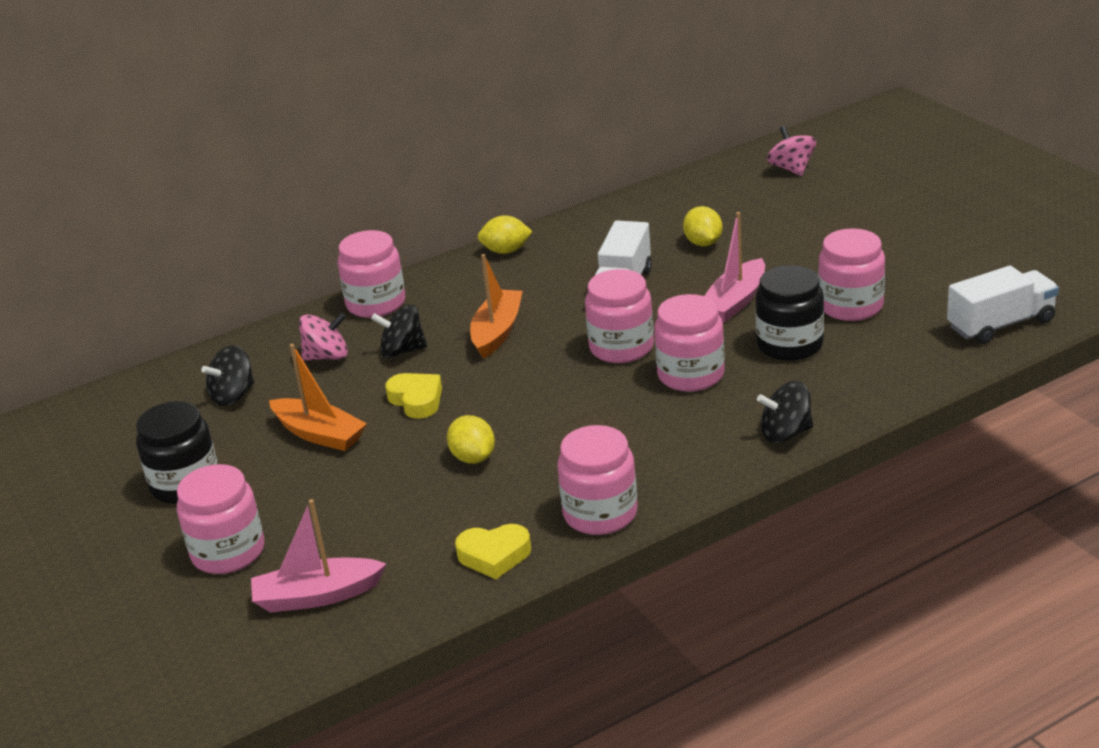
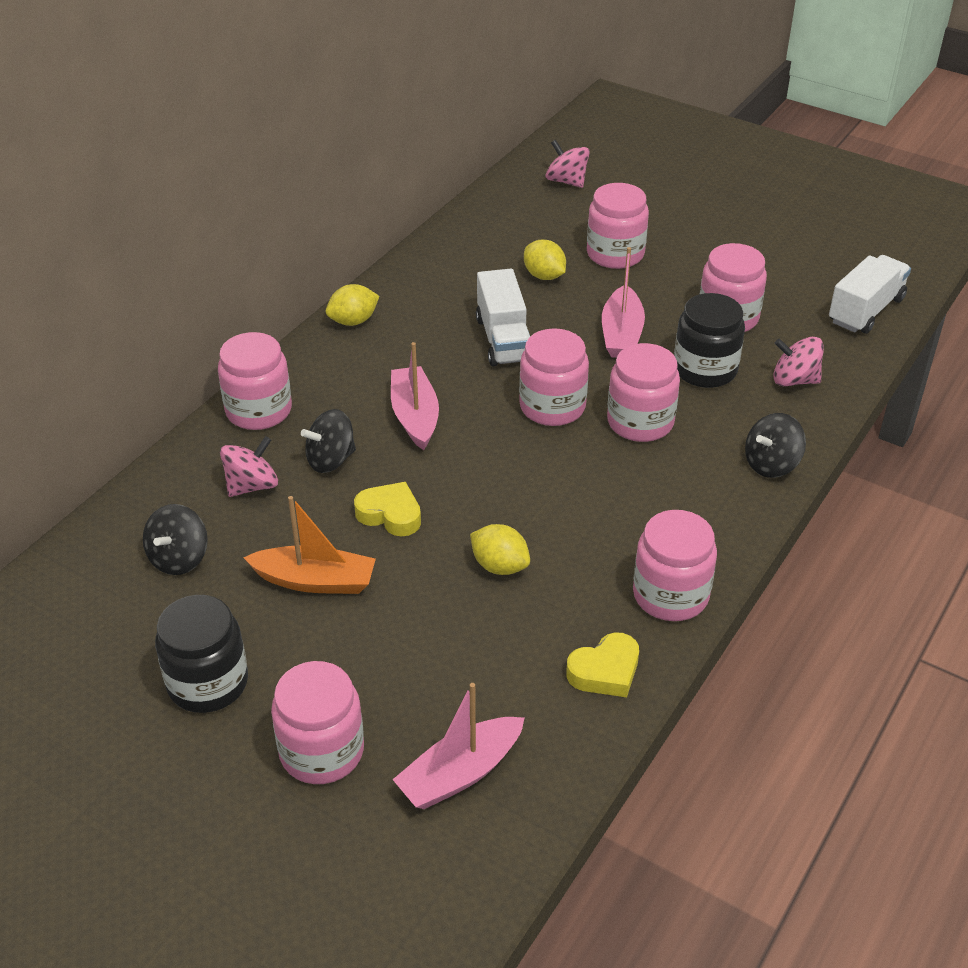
camera: 30 degrees left, 10 degrees up
(497, 332) = (415, 416): orange boat -> pink boat
(786, 236) = (615, 254): none -> pink jar
(871, 370) = (794, 380): none -> pink spinning top

